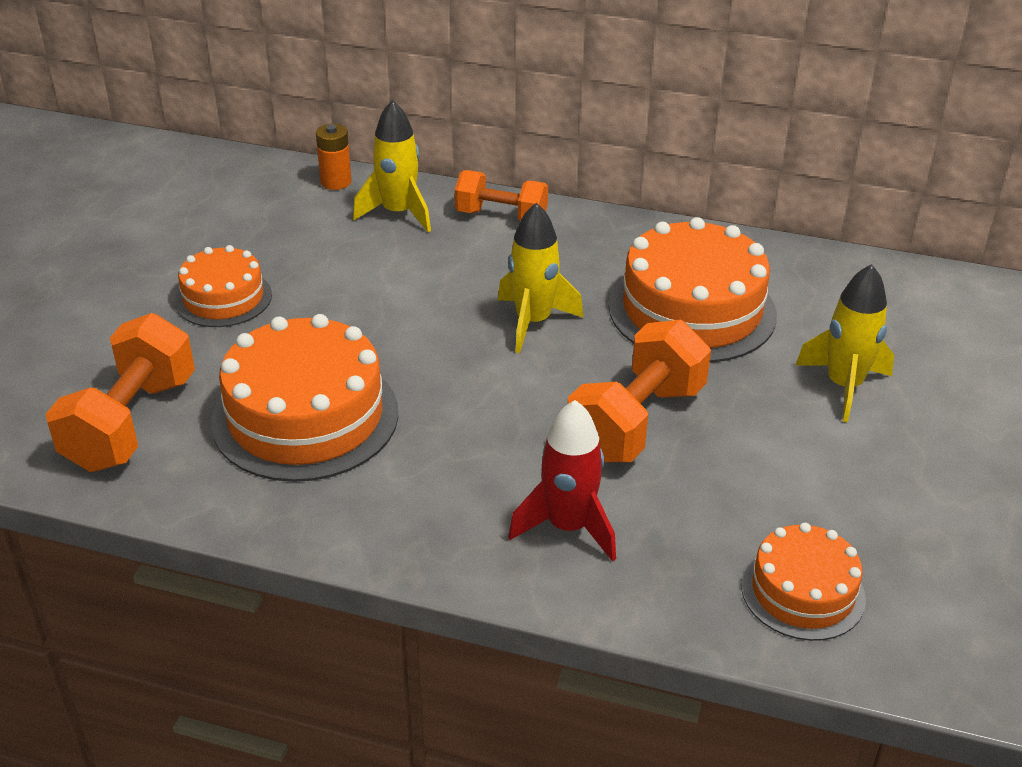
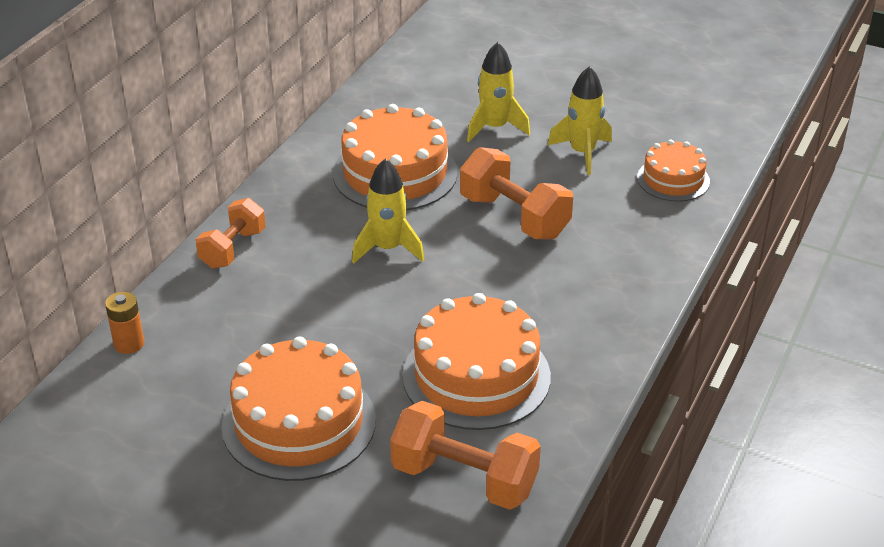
camera: 80 degrees left, 0 degrees up
(223, 298) = (299, 423): orange cake -> orange cake, size x1.74
(398, 213) = (202, 307): yellow rocket -> yellow rocket (582, 153)
(568, 527) = (611, 259): red rocket -> none

